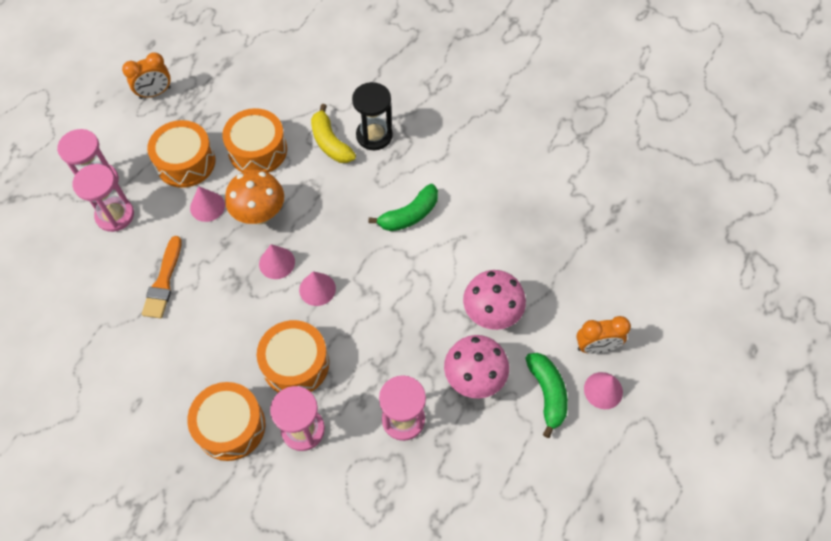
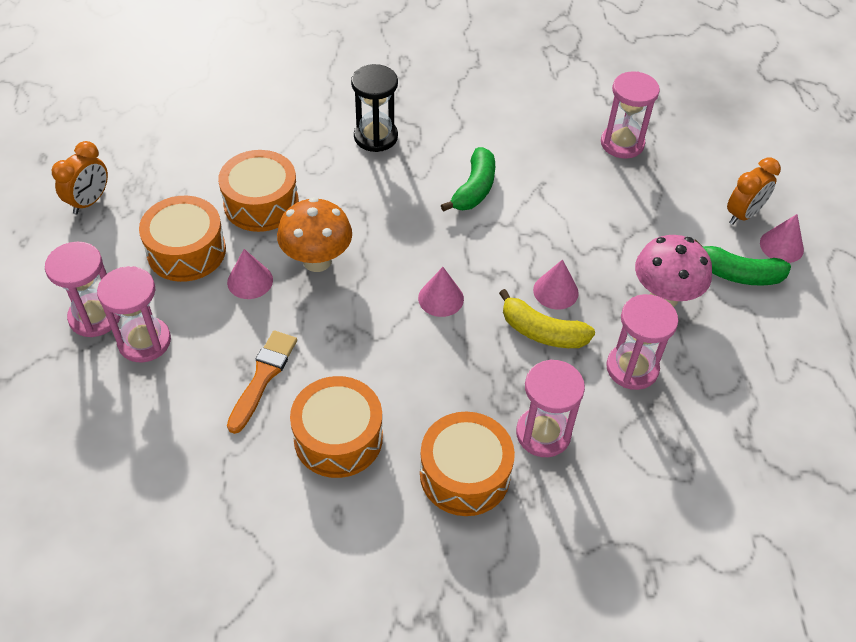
camera: 35 degrees left, 10 degrees down
(163, 282) = (263, 377): orange brush -> orange brush turned 135 degrees counterclockwise
(277, 263) = (376, 296): pink cone -> pink cone (555, 291)
(295, 364) = (480, 378): orange drum -> orange drum (338, 438)
(330, 143) = (335, 162): yellow banana -> yellow banana (542, 332)
(491, 314) = (629, 235): pink mushroom -> none
(547, 393) = (738, 274): green banana -> green banana turned 150 degrees clockwise
(552, 235) = (622, 143): none -> pink hourglass

